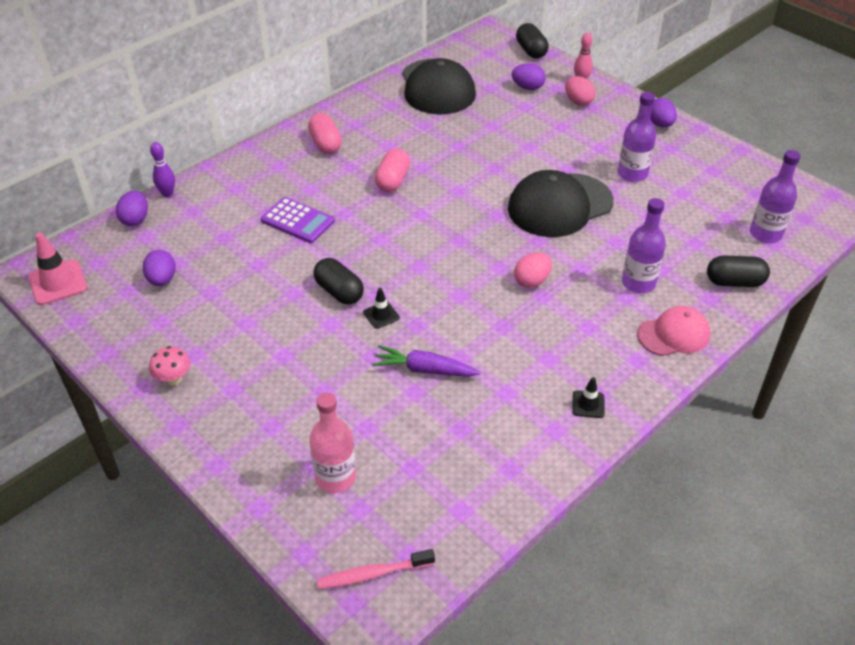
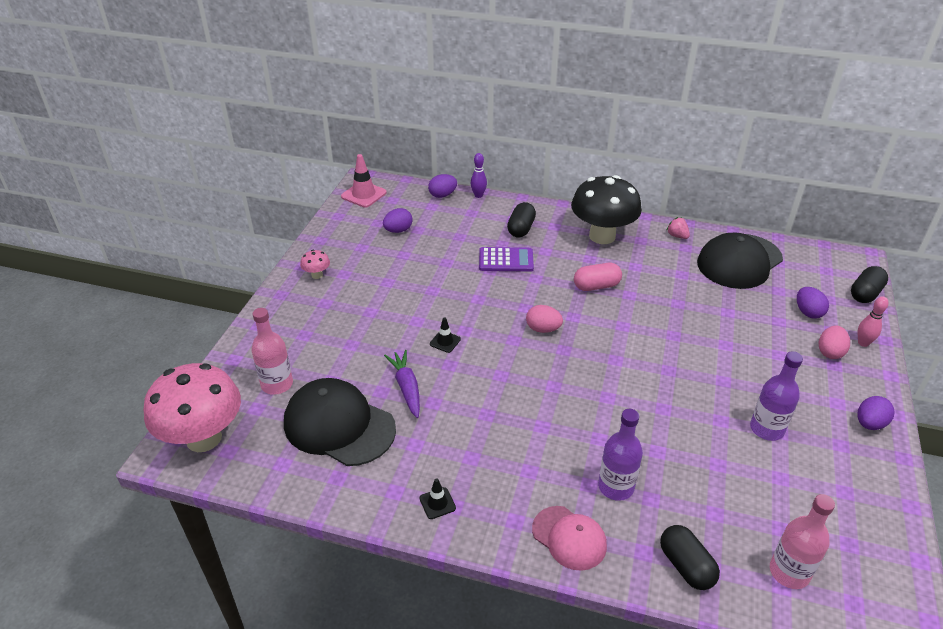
camera: 60 degrees right, 5 degrees down
(298, 221) = (506, 260): purple calculator -> purple calculator turned 90 degrees counterclockwise
(325, 144) = (602, 236): pink capsule -> black mushroom
(339, 292) = (451, 311): black capsule -> black capsule (521, 229)
(371, 101) = (677, 236): none -> pink strawberry
(372, 574) = (204, 438): pink toothbrush -> pink mushroom
(531, 281) = (554, 412): pink egg -> pink egg (543, 329)
(560, 205) = (667, 394): black cap -> black cap (339, 426)
(765, 234) = (789, 572): purple bottle -> pink bottle

